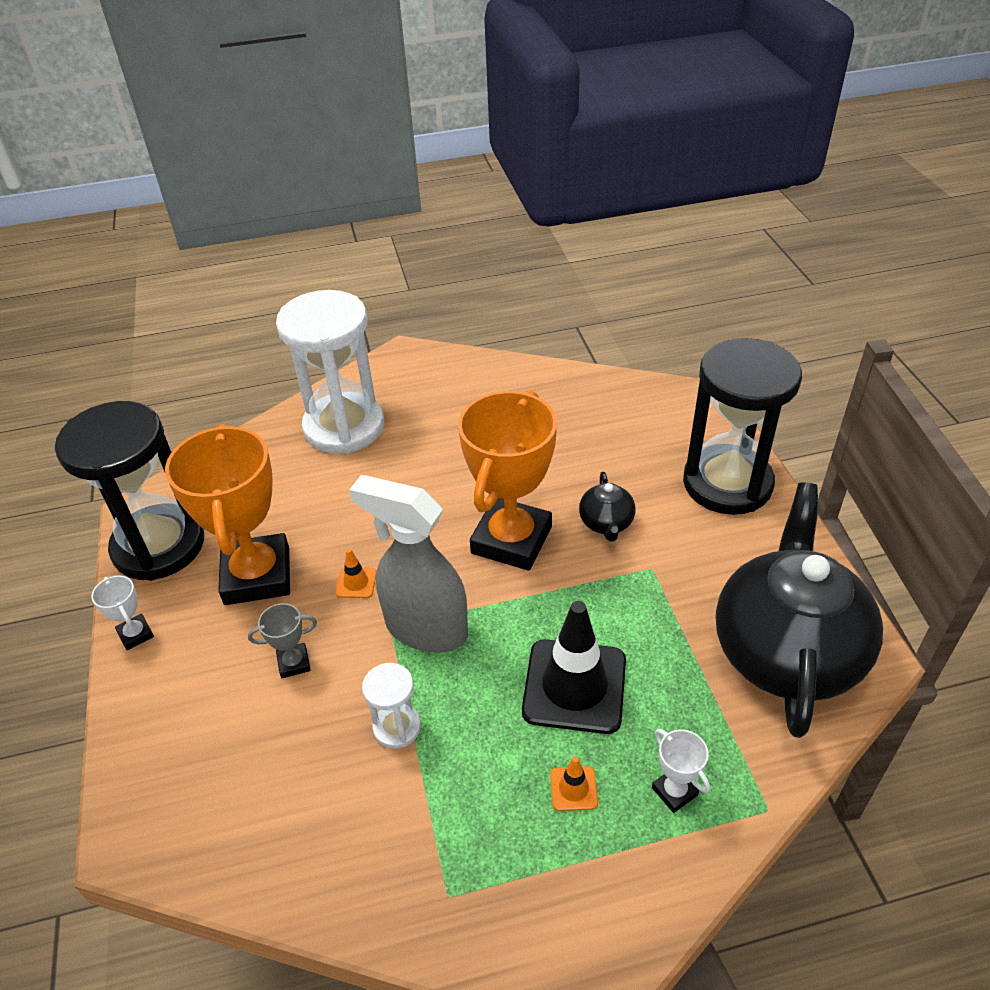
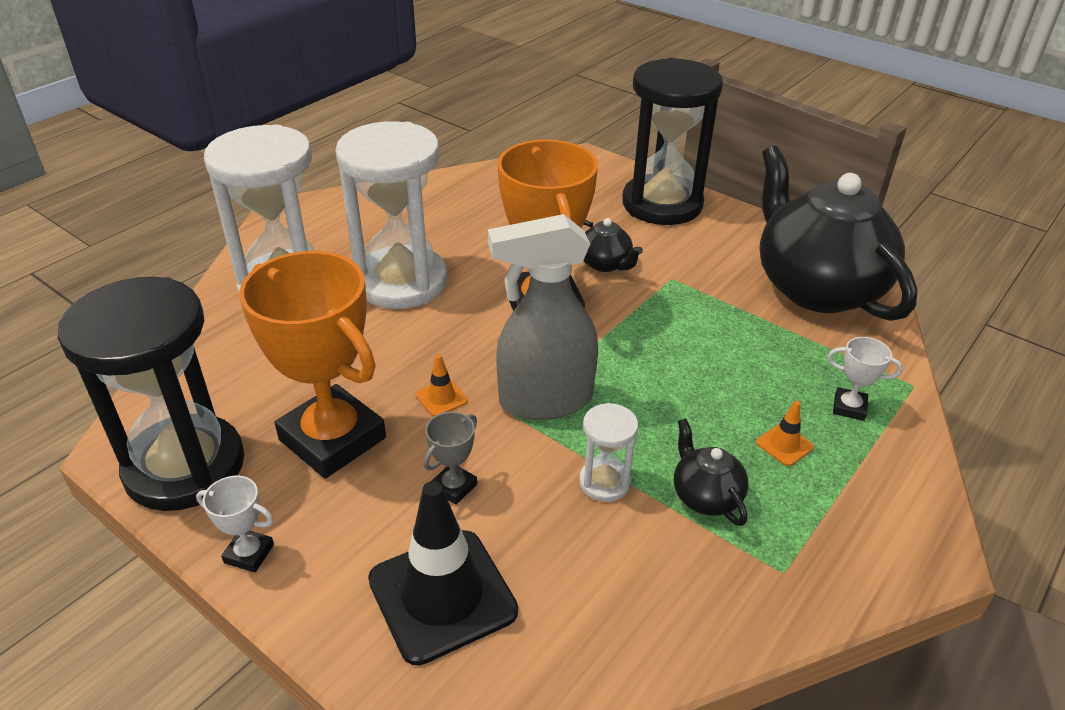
camera: 40 degrees left, 5 degrees down
(426, 461) = (401, 282): none -> white hourglass
(458, 790) = (705, 496): none -> black teapot
(574, 686) = (707, 379): black traffic cone -> black traffic cone (442, 595)

